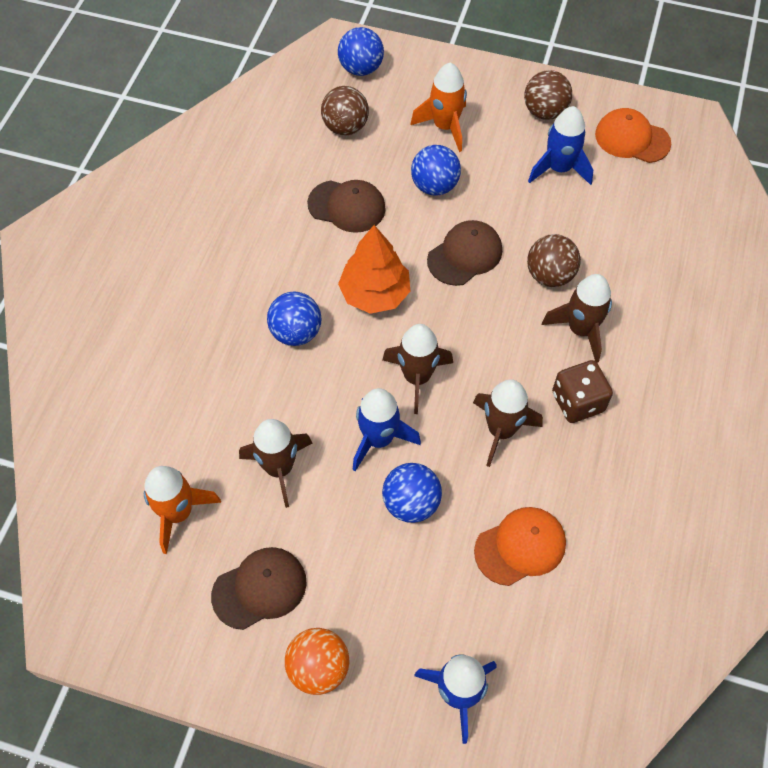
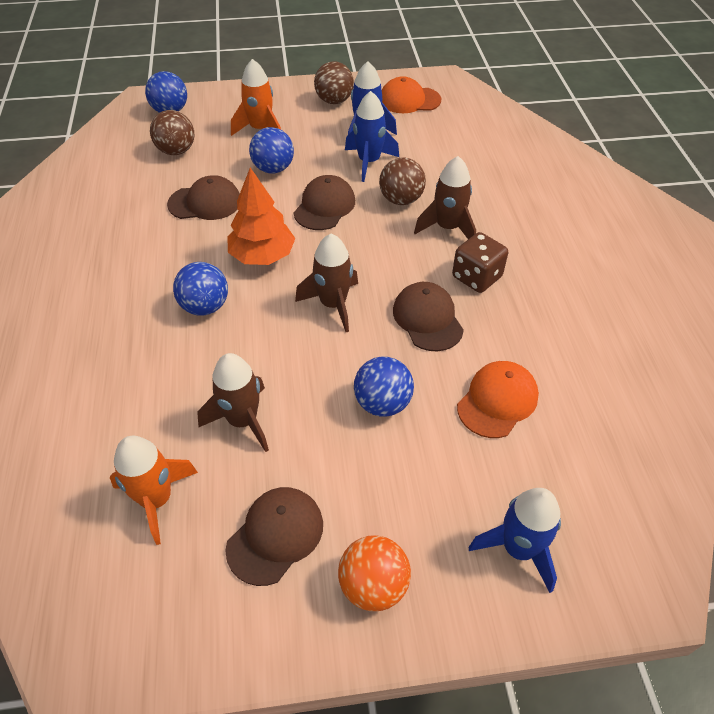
camera: 25 degrees left, 10 degrees down
(379, 439) = (325, 363): blue rocket -> blue rocket (369, 162)
(501, 430) = (427, 319): brown rocket -> brown cap

